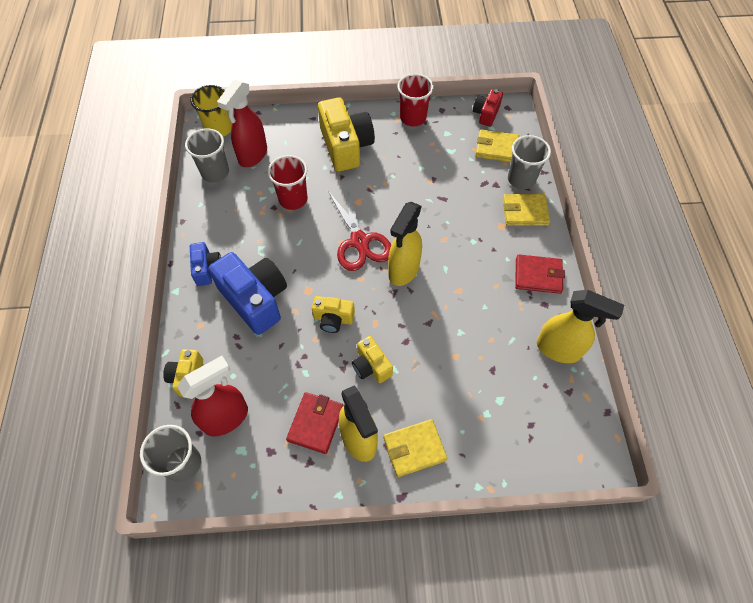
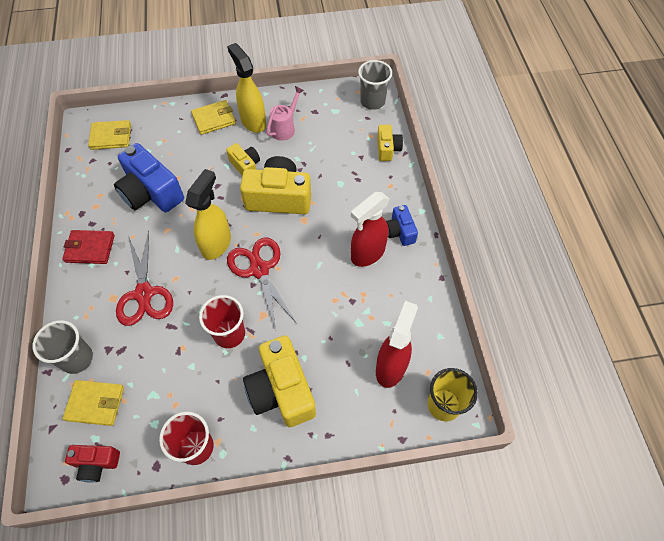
camera: 175 degrees right, 0 degrees up
(215, 172) = (427, 339): grey cup -> none
(226, 418) = (350, 127): red spray bottle -> red spray bottle (367, 254)
(255, 299) = (349, 208): blue camera -> blue camera (151, 193)
(293, 199) = (333, 312): red cup -> red cup (229, 334)
(316, 423) = (285, 128): red wallet -> pink watering can
(333, 319) = (279, 198): yellow camera -> yellow camera, size x1.88
(472, 227) = (144, 294): none -> red scissors
(486, 114) = (96, 463): red camera -> red camera turned 75 degrees clockwise
(524, 212) = (84, 316): yellow wallet -> yellow wallet (111, 137)
(559, 349) = (90, 188): yellow spray bottle -> none

